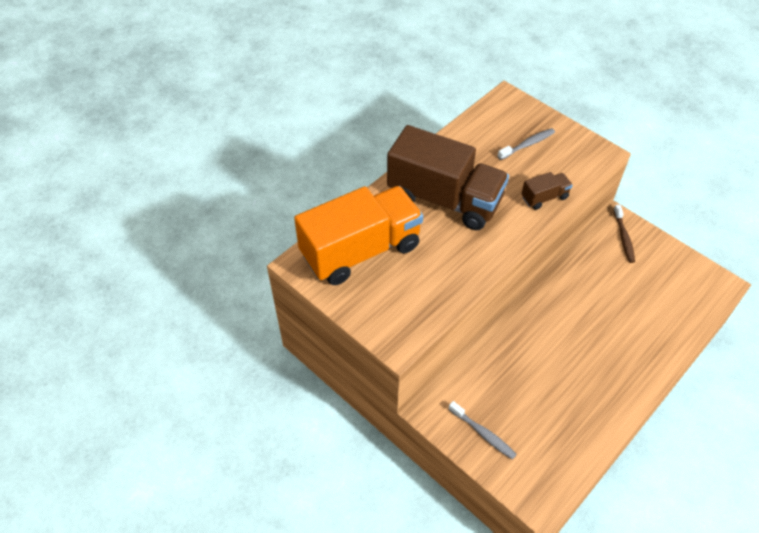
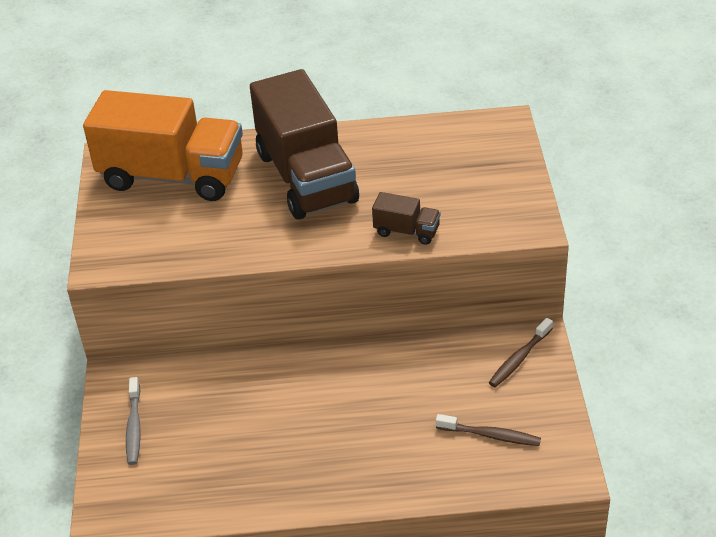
camera: 45 degrees right, 10 degrees down
(527, 144) = (462, 175): grey toothbrush -> none
(664, 291) = (491, 435): none -> brown toothbrush

